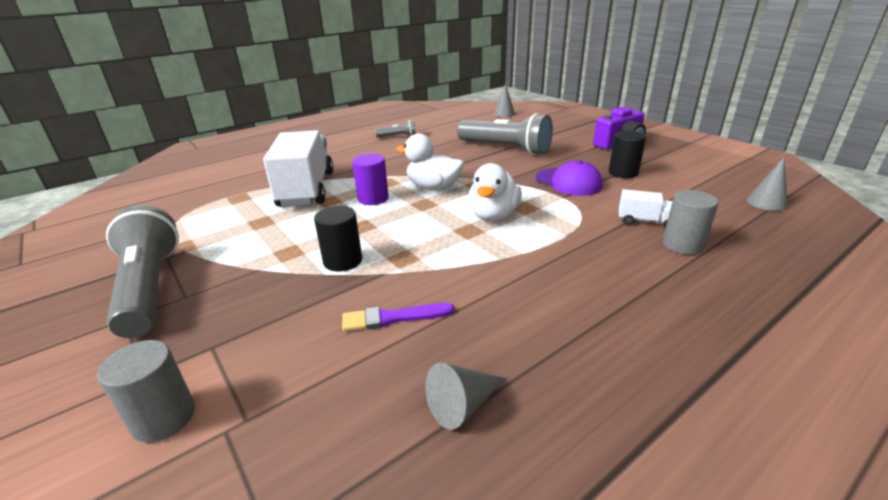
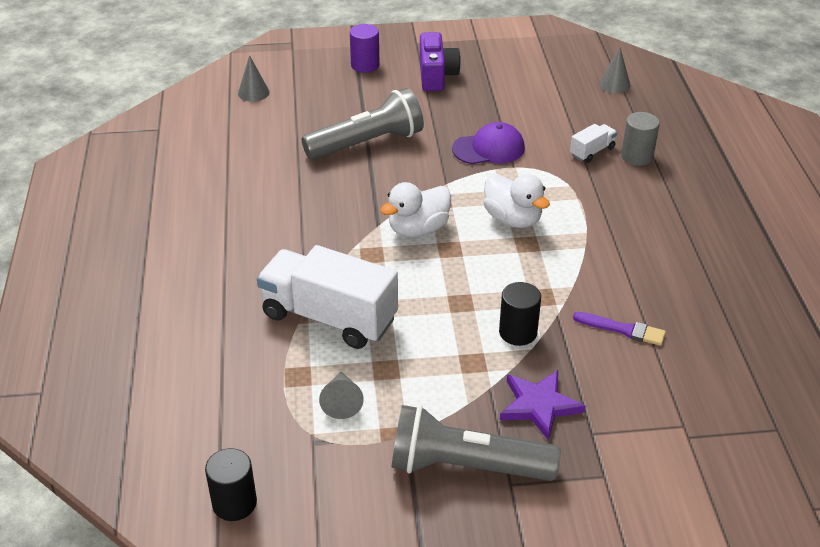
camera: 60 degrees left, 10 degrees up
(164, 418) = (659, 465): grey cylinder -> none
(244, 301) = (539, 405): none -> purple star
(373, 198) = (404, 277): purple cylinder -> purple cylinder (365, 65)
(393, 318) = (623, 329): purple brush -> purple brush turned 90 degrees counterclockwise
(398, 136) = (233, 199): grey flashlight -> none
(463, 404) = (727, 329): grey cone -> grey cone (341, 401)
(623, 173) = (500, 111): black cylinder -> black cylinder (234, 503)

